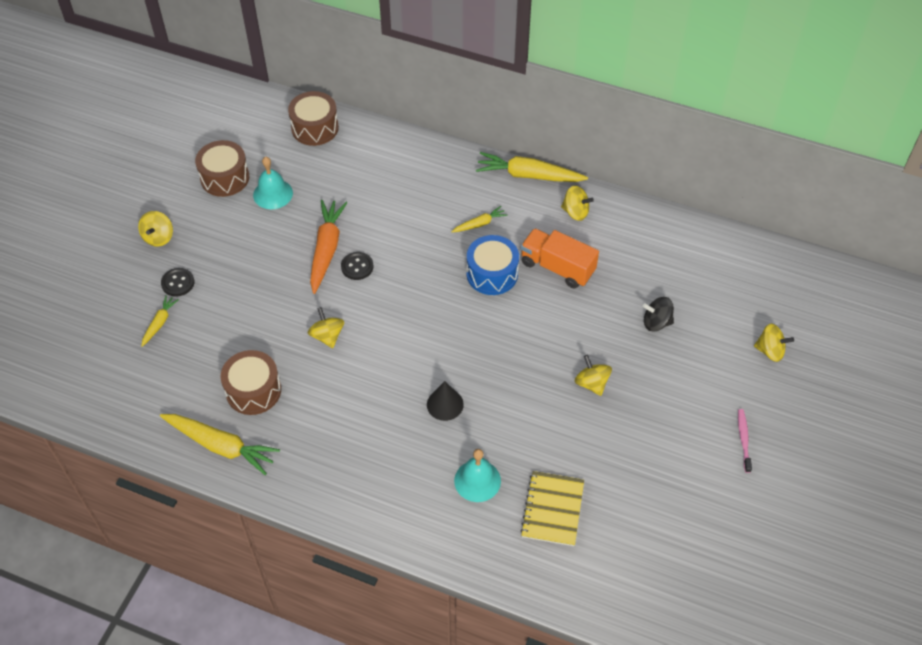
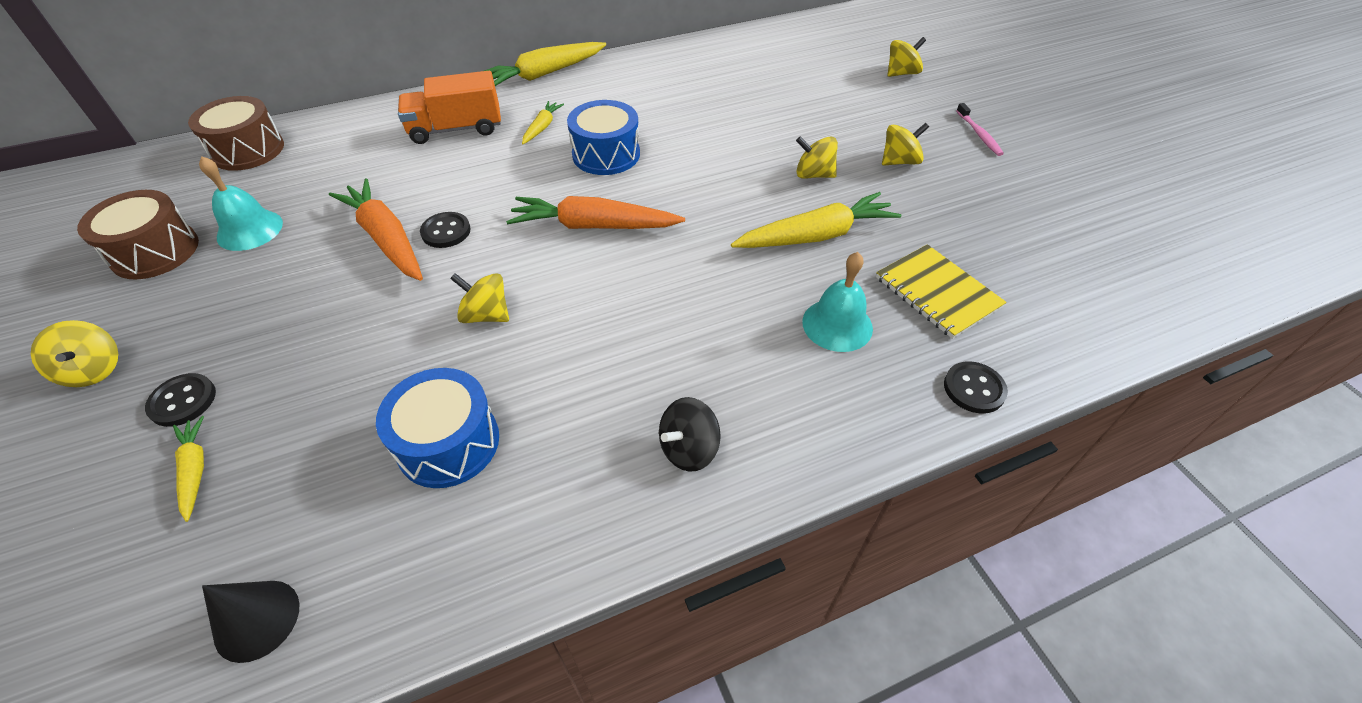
camera: 45 degrees left, 5 degrees down
(221, 446) = (474, 551): yellow carrot -> yellow carrot (816, 235)
(253, 391) = (448, 443): brown drum -> blue drum
(430, 321) = (593, 226): none -> orange carrot
(445, 404) = (707, 283): black cone -> black cone (257, 620)
(495, 567) = (974, 389): none -> black button
(557, 267) = (660, 117): orange truck -> orange truck (456, 129)
(575, 212) = (622, 75): yellow spinning top -> yellow spinning top (899, 161)
(656, 322) = (797, 105): black spinning top -> black spinning top (688, 449)
(743, 439) = (979, 134): pink toothbrush -> pink toothbrush turned 150 degrees counterclockwise

